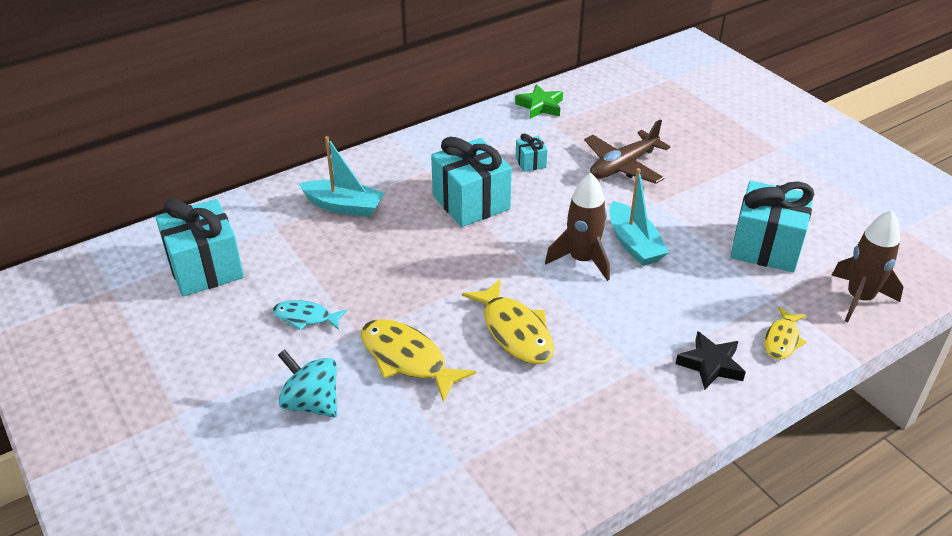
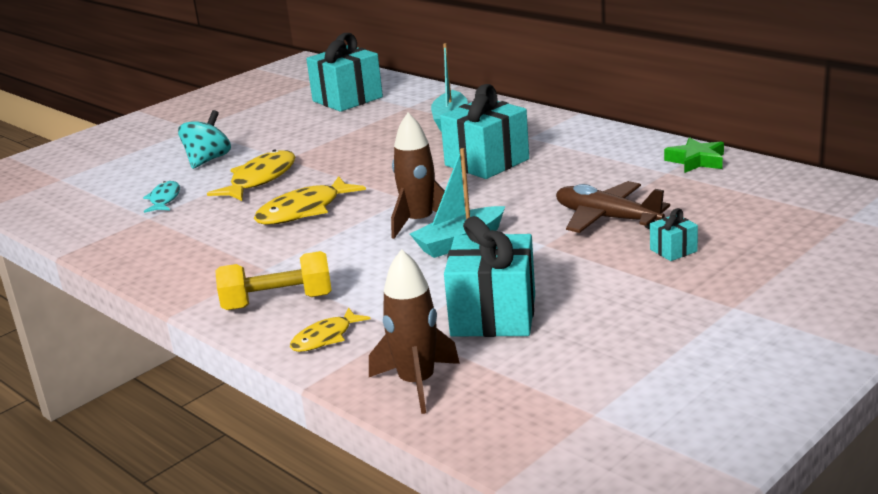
camera: 80 degrees right, 15 degrees down
(305, 317) = (300, 139): turquoise fish -> turquoise fish (164, 199)
(530, 162) = (576, 174): turquoise gift -> turquoise gift (673, 250)
(710, 364) = (278, 302): black star -> yellow dumbbell
(782, 340) = (325, 338): yellow fish -> yellow fish turned 60 degrees counterclockwise

